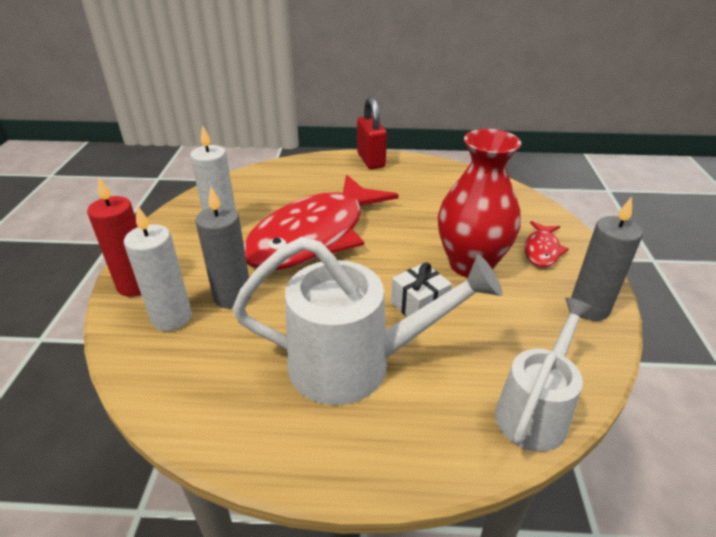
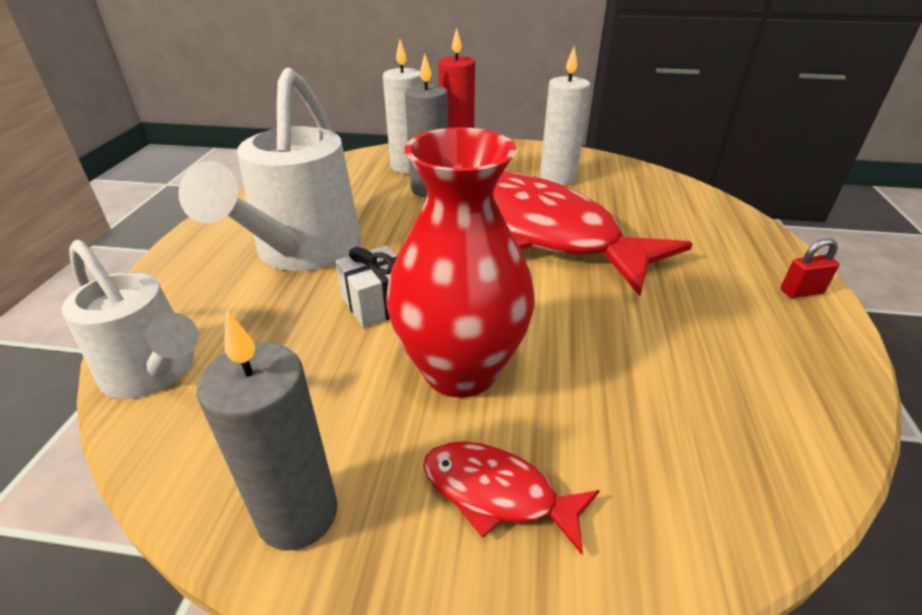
camera: 95 degrees right, 0 degrees up
(371, 160) = (801, 292): red padlock -> red padlock, size x0.50

